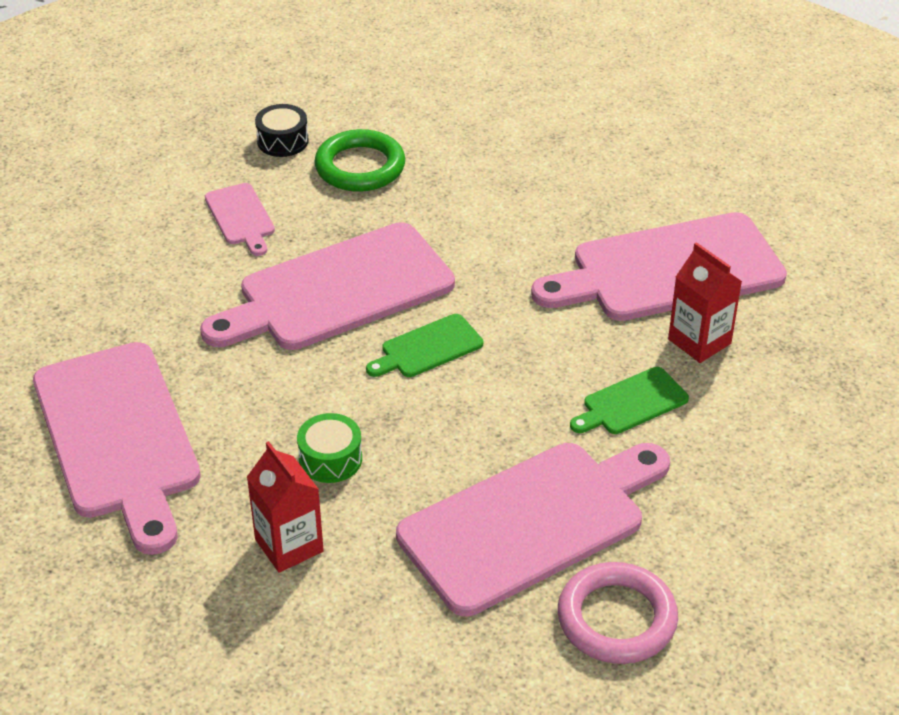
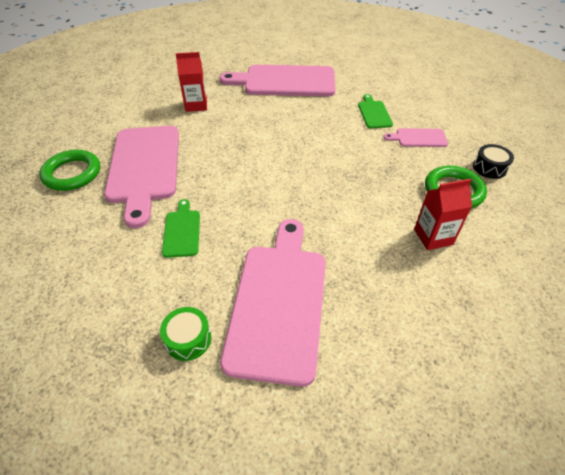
camera: 115 degrees right, 5 degrees up
(330, 459) = (231, 125): green drum -> green drum (188, 339)
(338, 290) = (342, 154): pink cutting board -> none
(428, 348) = (279, 171): green cutting board -> green cutting board (374, 113)
(616, 619) = (72, 173): pink ring -> green ring
(699, 341) = (203, 286): red carton -> red carton (433, 237)

